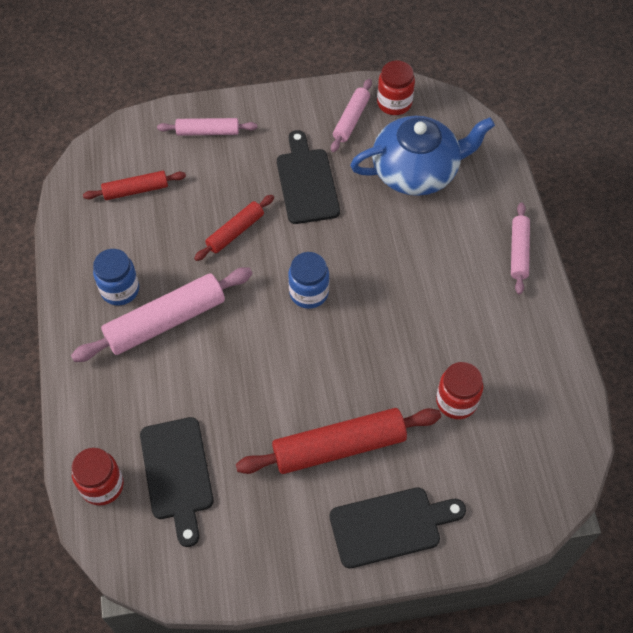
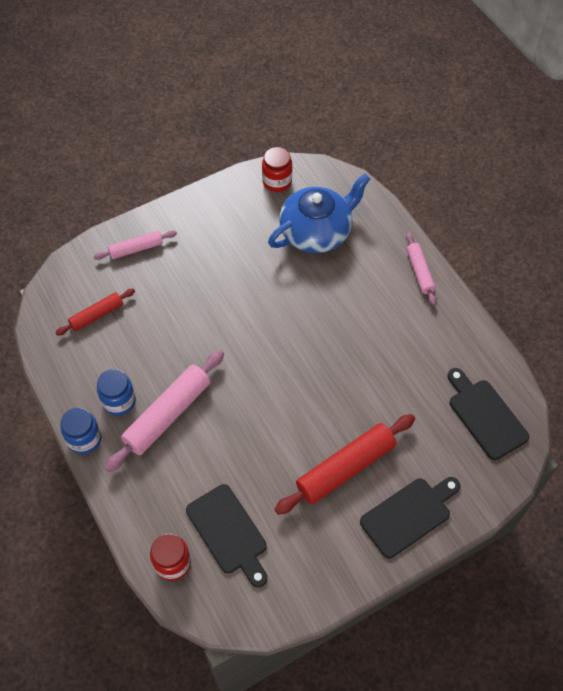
camera: 20 degrees left, 0 degrees up
(235, 232) = (193, 324): red rolling pin -> none
(306, 182) = (234, 266): black cutting board -> black cutting board (485, 416)
(309, 293) = (272, 355): blue jar -> blue jar (84, 439)
(351, 120) = (248, 205): pink rolling pin -> none
(456, 401) = (419, 403): red jar -> none

